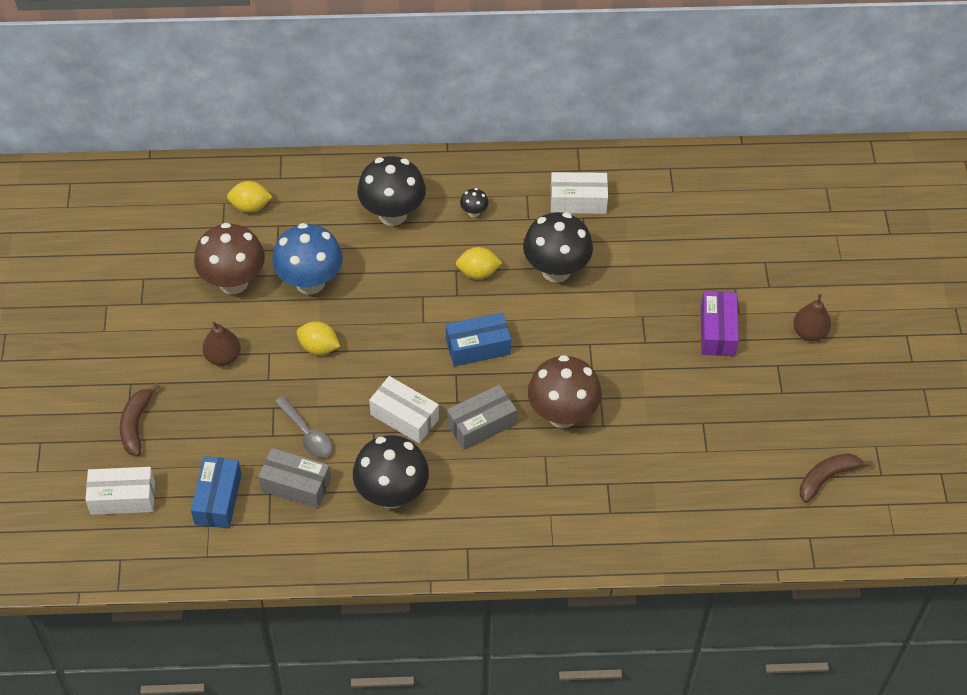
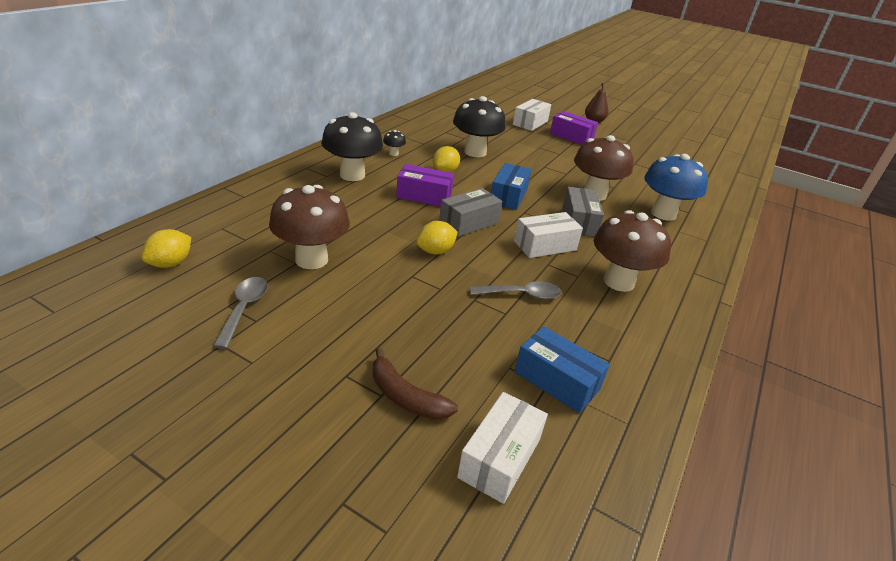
camera: 60 degrees left, 20 degrees down
(146, 289) = (244, 309): none -> grey spoon
(223, 357) = (386, 301): brown pear -> none
(250, 206) = (248, 219): yellow lemon -> yellow lemon (170, 263)
(296, 485) = (574, 325): grey box -> grey box (469, 222)
(310, 282) = (365, 227): blue mushroom -> blue mushroom (663, 214)
(392, 494) = (619, 282): black mushroom -> brown mushroom
(407, 286) = (424, 196): none -> purple box
(578, 201) = (431, 128): white box -> white box (530, 123)
(827, 478) = (697, 153): brown banana -> none

